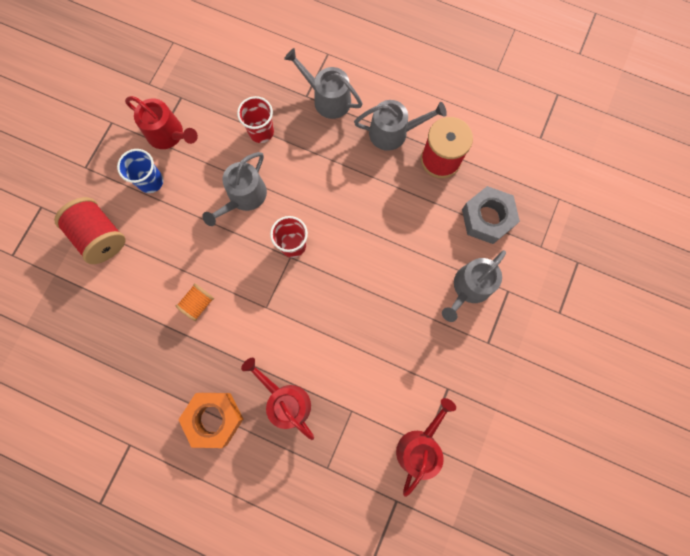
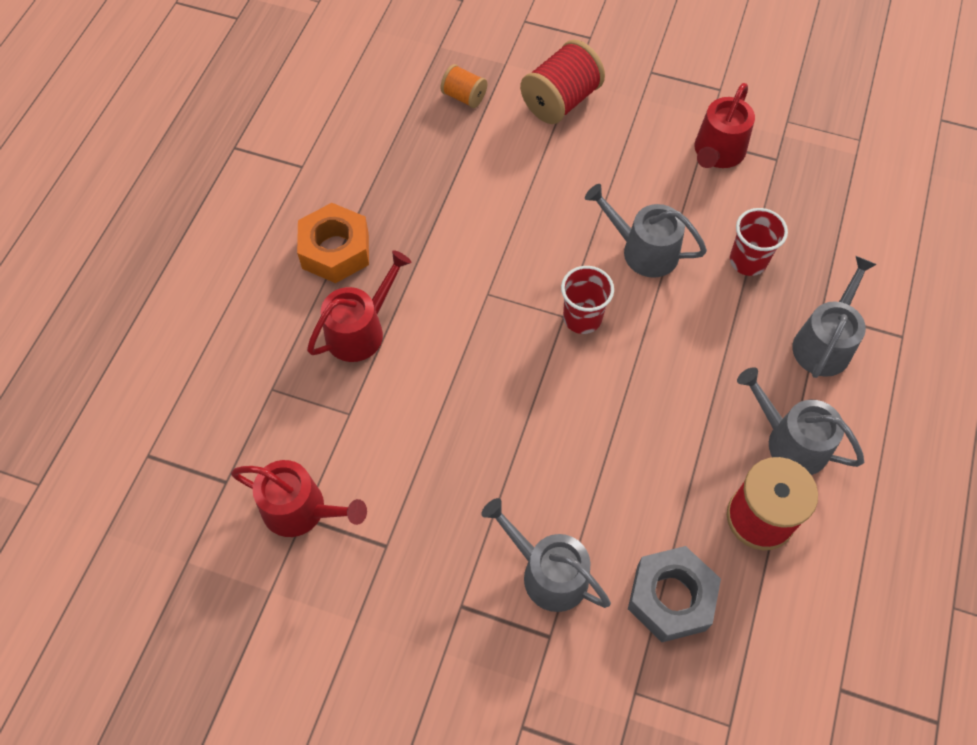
camera: 85 degrees right, 15 degrees down
(151, 181) = (645, 142): blue cup -> none
(198, 304) = (484, 215): orange spool -> orange spool (464, 97)
(393, 132) = (790, 442): grey watering can -> grey watering can turned 135 degrees clockwise

